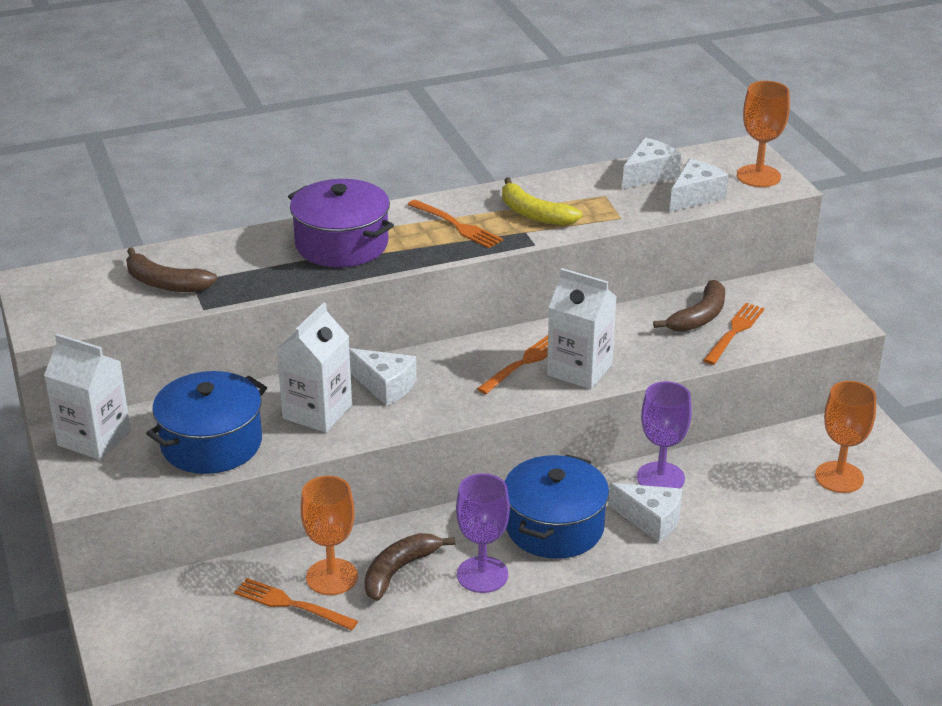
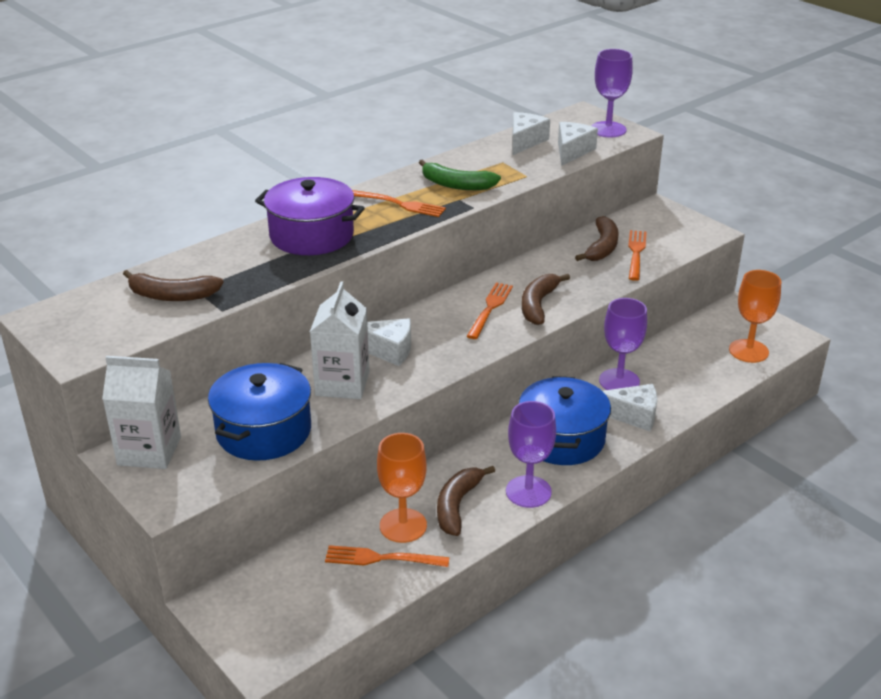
camera: 20 degrees left, 0 degrees up
(534, 214) = (456, 185): yellow banana -> green banana
(579, 370) = (538, 305): white carton -> brown banana
(758, 176) = (608, 129): orange goblet -> purple goblet

